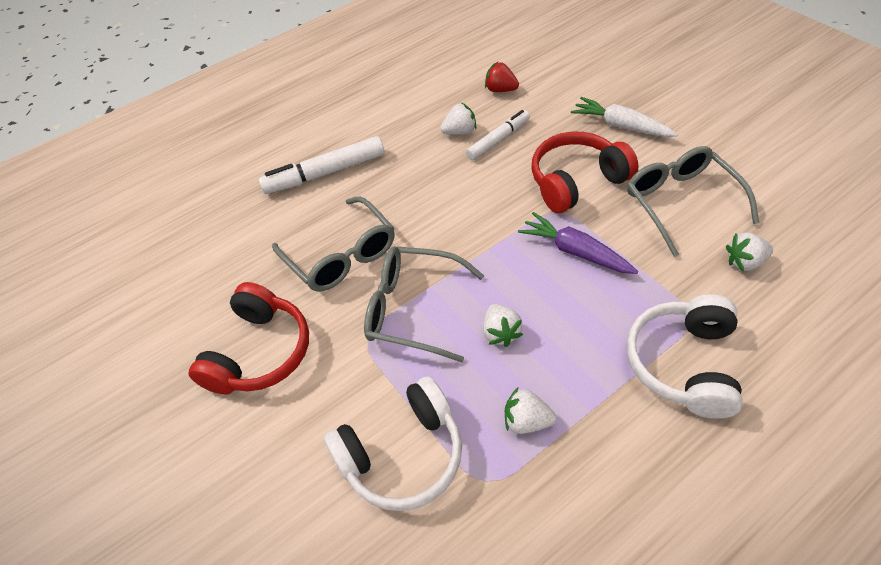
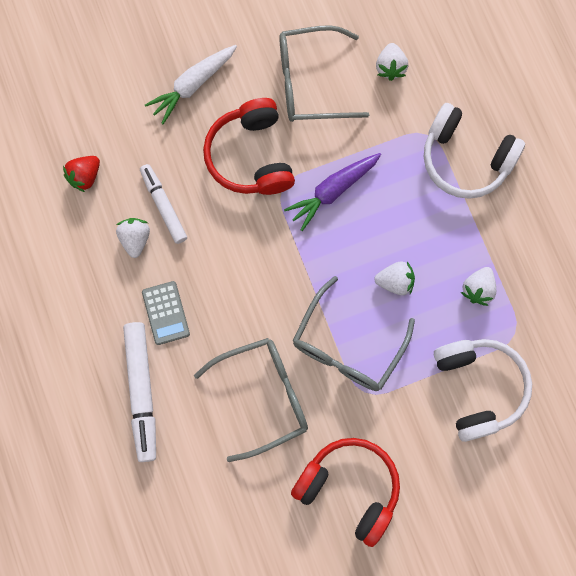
camera: 80 degrees left, 25 degrees up
(401, 168) = (165, 313): none -> grey calculator

